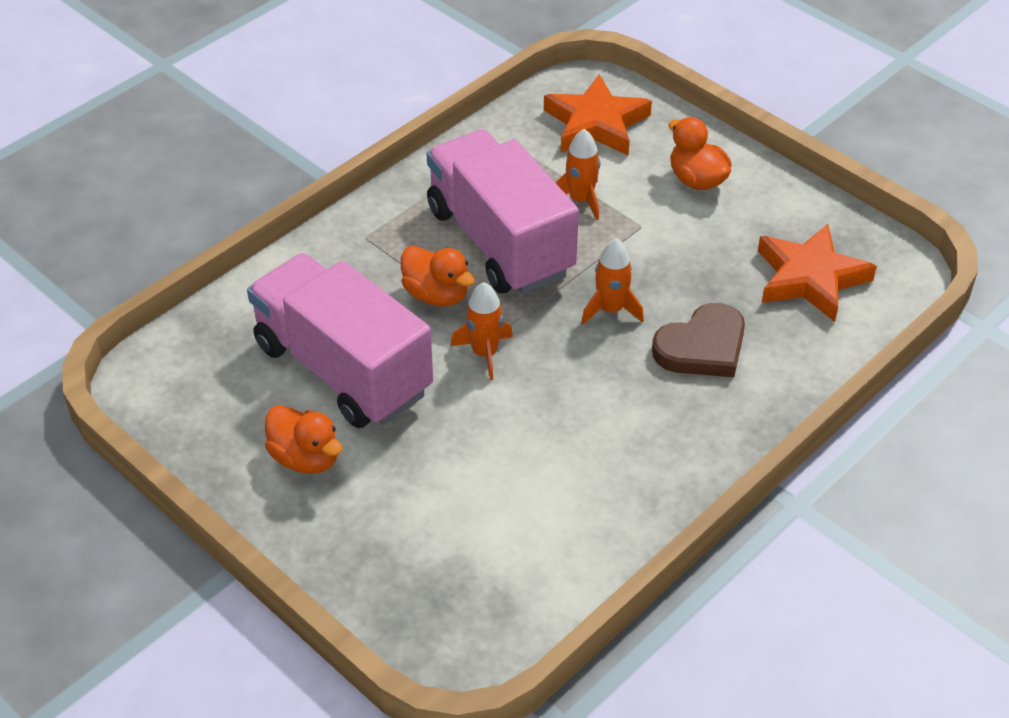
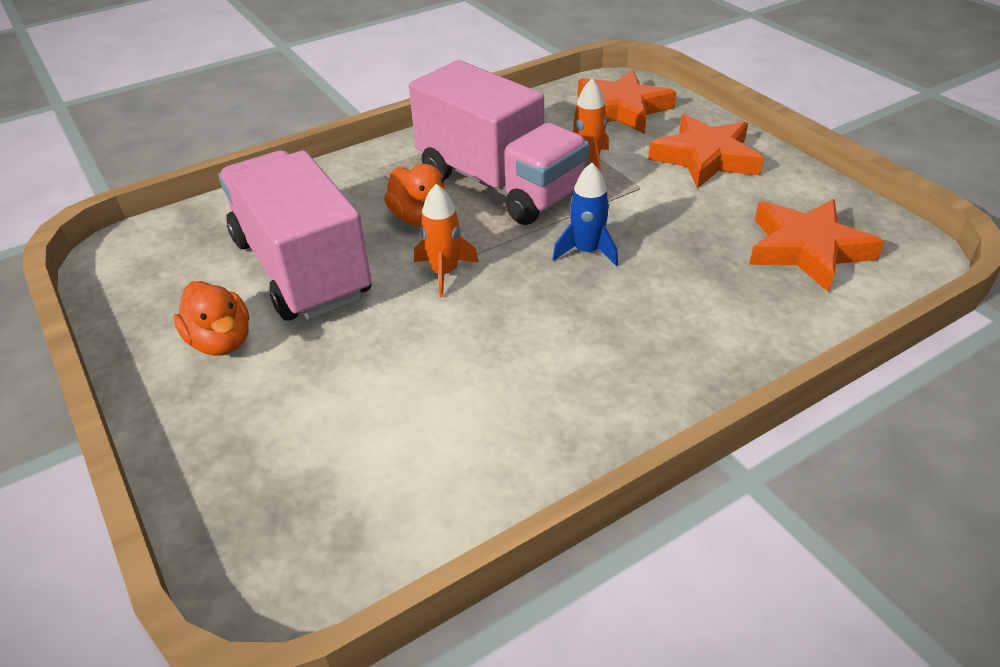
camera: 15 degrees right, 5 degrees down
(500, 241) = (499, 184): pink truck -> pink truck turned 150 degrees clockwise
(610, 310) = (586, 251): orange rocket -> blue rocket
(696, 180) = (705, 158): orange duck -> orange star
(702, 347) = (674, 296): brown heart -> none

